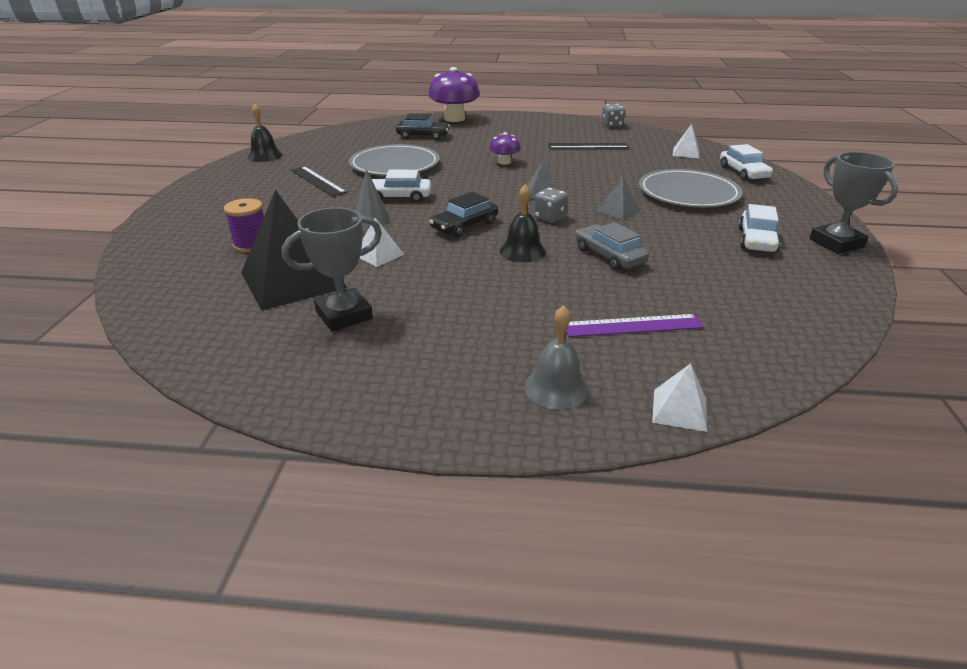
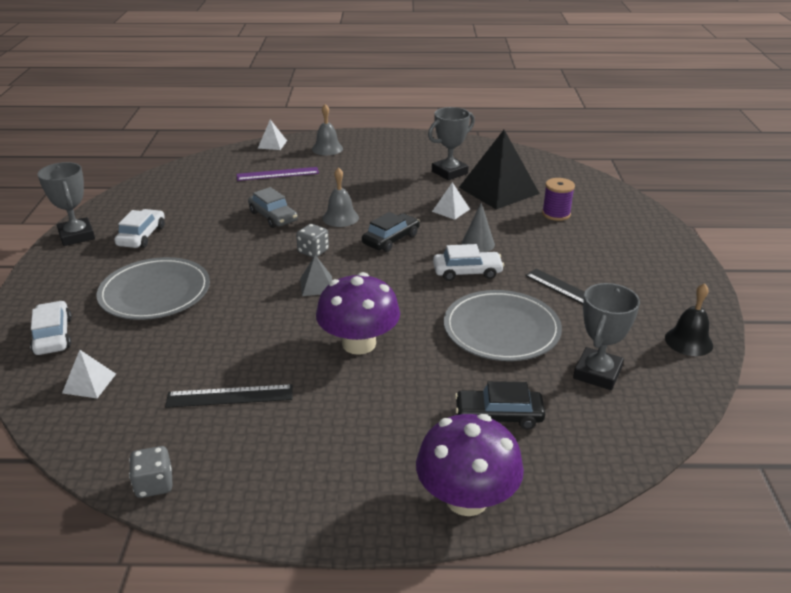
camera: 175 degrees right, 0 degrees up
(347, 146) = (597, 373): none -> grey trophy
(504, 162) = (359, 343): purple mushroom -> purple mushroom, size x1.96
(522, 251) = (340, 217): black bell -> grey bell
(618, 211) = (245, 263): grey pyramid -> none

